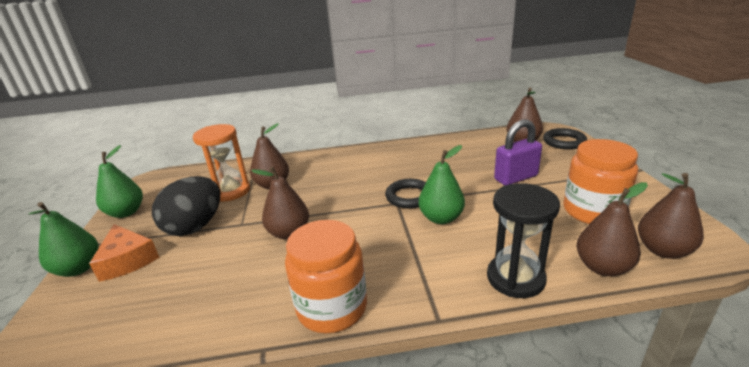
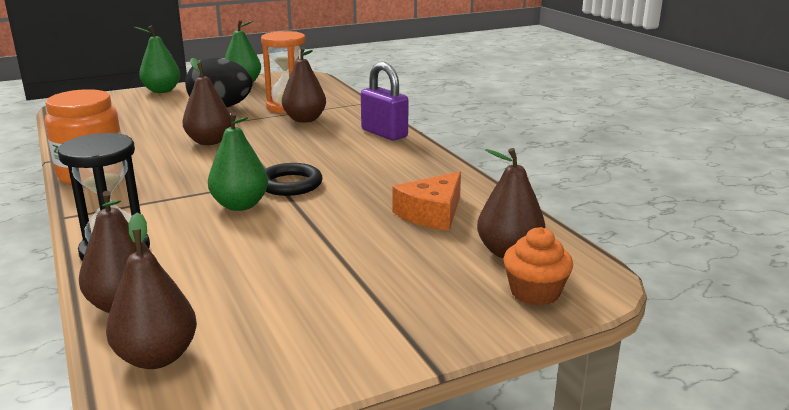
camera: 70 degrees right, 5 degrees down
(127, 260) = (171, 100): orange cheese -> orange cheese (432, 213)
(515, 178) = (362, 248): purple padlock -> purple padlock (384, 133)
(564, 142) = (535, 292): black ring -> orange cupcake
(593, 211) = (266, 307): orange jar -> none

